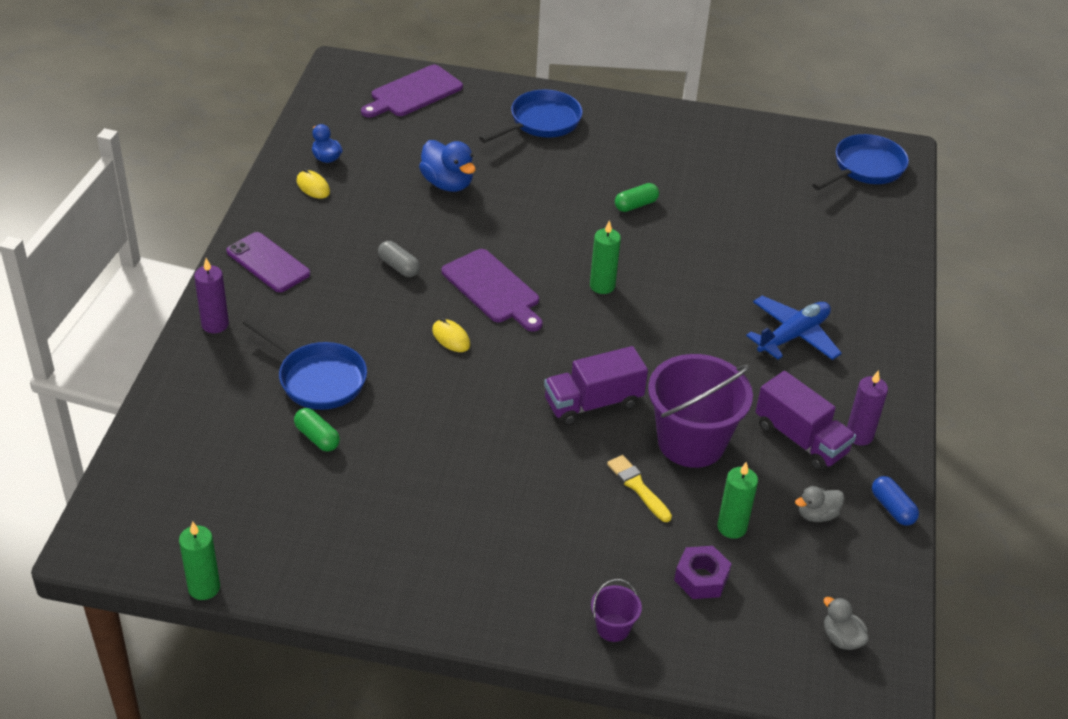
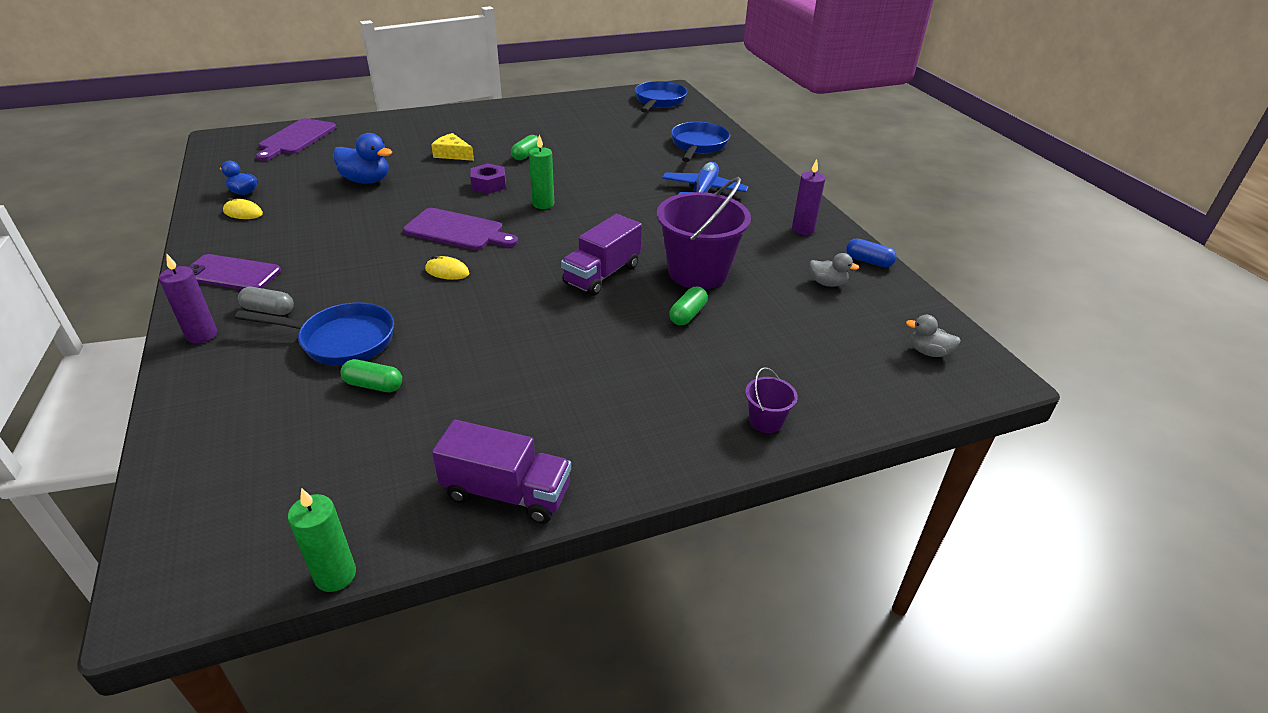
camera: 30 degrees left, 5 degrees down
(399, 267) = (363, 240): grey capsule -> grey capsule (269, 310)
(541, 123) = (415, 131): blue pan -> blue pan (698, 145)
(557, 175) = (452, 154): none -> yellow cheese
(638, 487) = (688, 314): yellow brush -> green capsule
(701, 578) = (794, 355): purple nut -> purple nut (489, 185)
(732, 527) = (780, 313): green candle -> none
(800, 439) = (769, 244): purple truck -> purple truck (506, 493)
(817, 515) = (827, 283): grey duck -> grey duck turned 105 degrees counterclockwise

